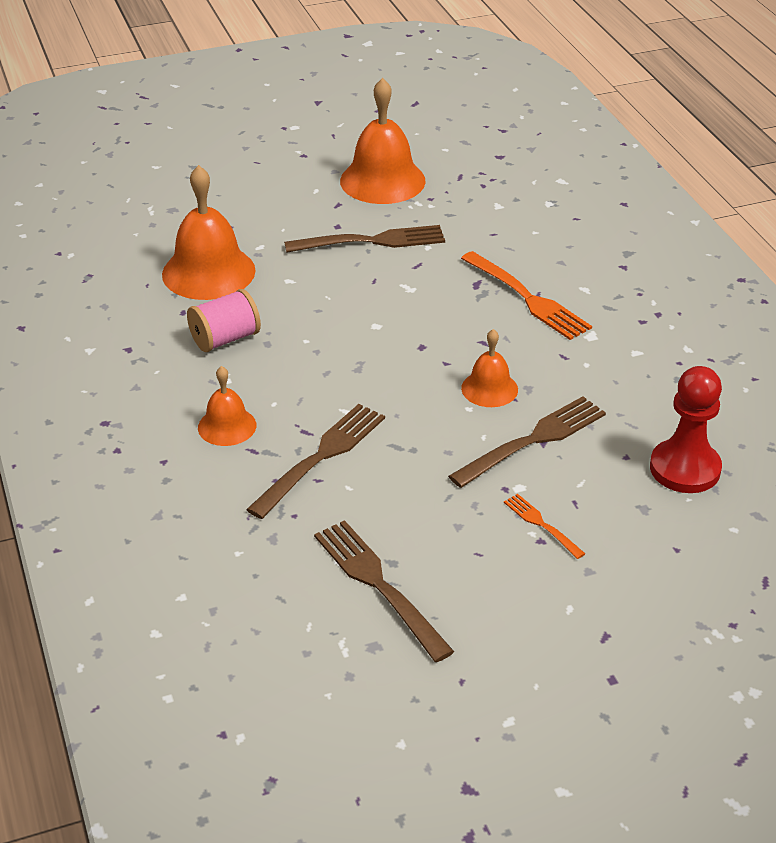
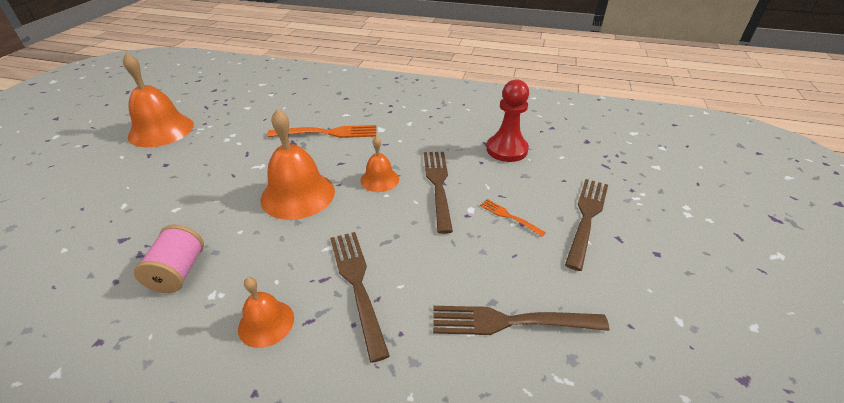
camera: 55 degrees left, 0 degrees up
(208, 272) = (101, 243): orange bell -> orange bell (298, 194)
(372, 241) = (201, 158): brown fork -> brown fork (587, 217)
(541, 524) = (509, 216): orange fork -> orange fork turned 45 degrees clockwise

